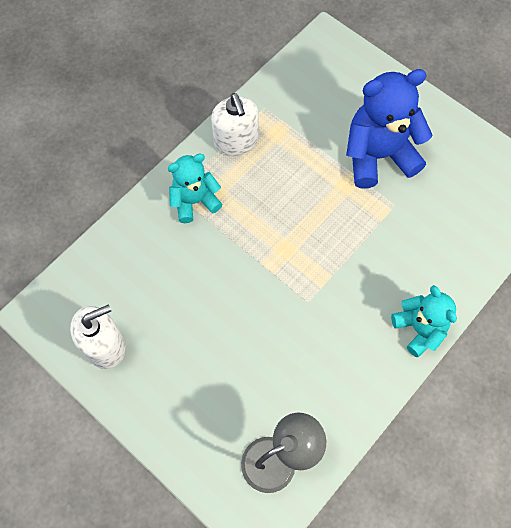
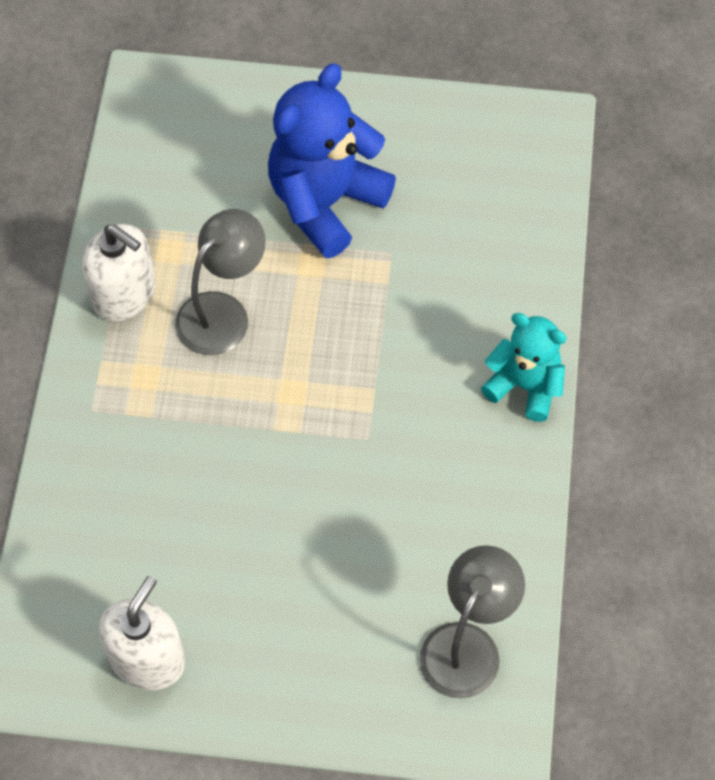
camera: 35 degrees left, 5 degrees down
(194, 201) = (127, 405): turquoise teddy bear -> none
(280, 182) = (222, 312): none -> grey lamp

